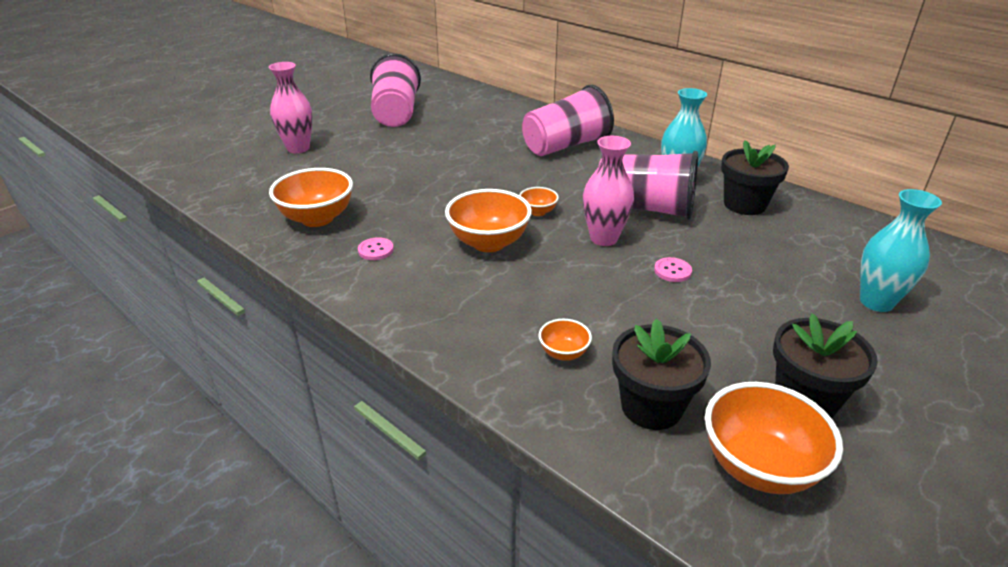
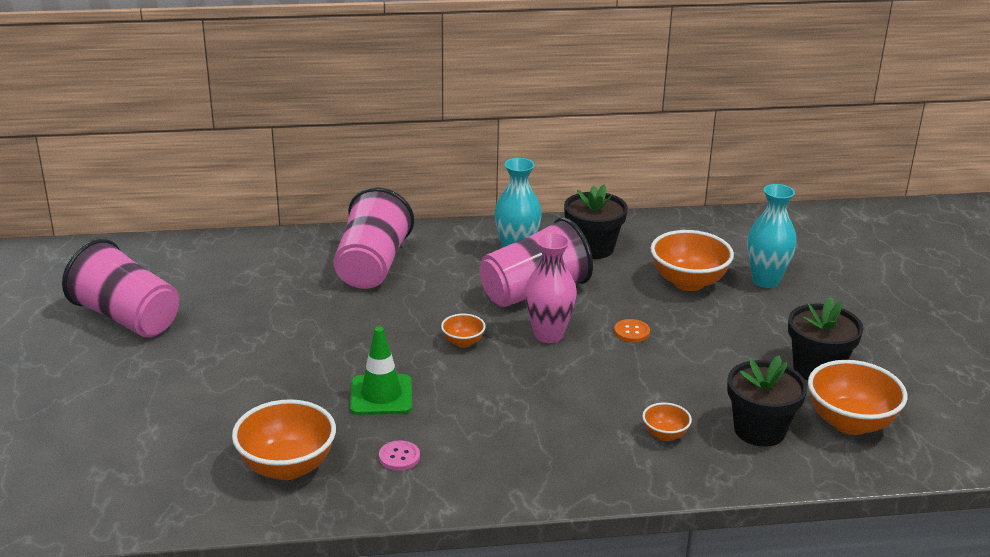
camera: 50 degrees left, 5 degrees down
(298, 148) = (101, 416): pink vase -> none
(434, 213) = (381, 395): none -> green traffic cone
(488, 243) = (475, 392): orange bowl -> orange bowl (688, 282)
(672, 271) = (631, 332): pink button -> orange button

